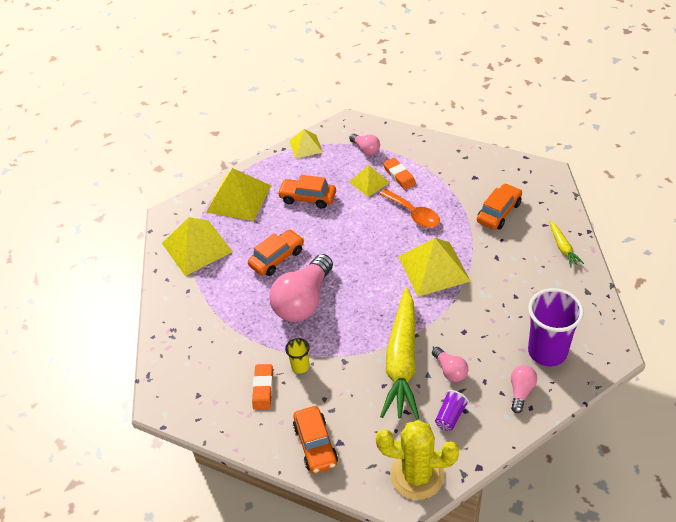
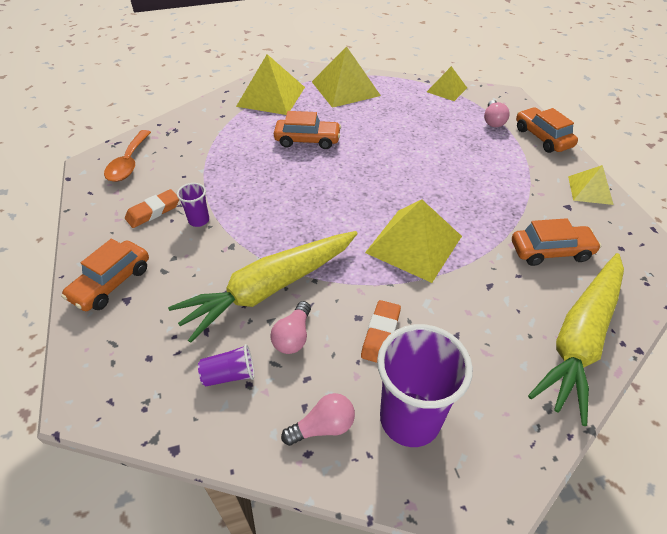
camera: 45 degrees right, 0 degrees up
(300, 366) = (199, 220): yellow cup -> purple cup
(303, 301) = (277, 181): pink light bulb -> none
(308, 198) = (393, 120): orange car -> orange car (542, 137)
(369, 182) = (460, 143): yellow pyramid -> yellow pyramid (590, 190)
(399, 176) = (493, 156): orange eraser -> orange eraser (381, 334)
(413, 214) = (462, 191): orange spoon -> orange spoon (129, 163)
(417, 475) = (123, 392): yellow cactus -> none
(562, 247) = (580, 338): yellow carrot -> yellow carrot, size x2.27

